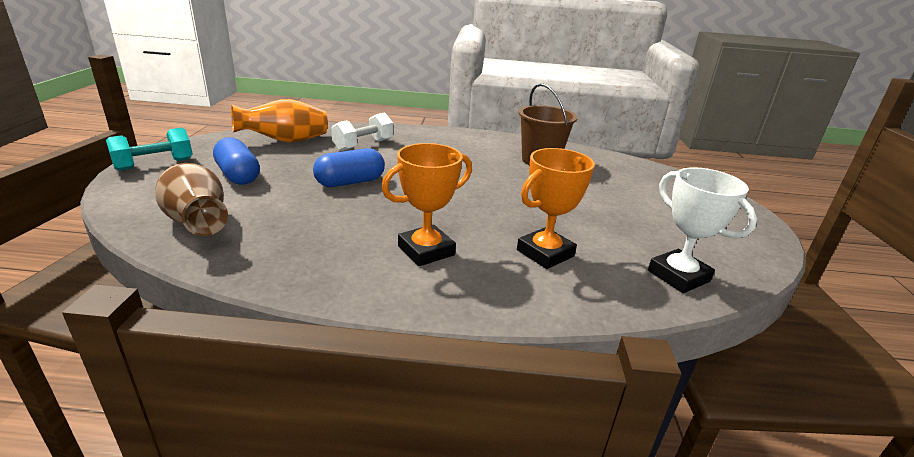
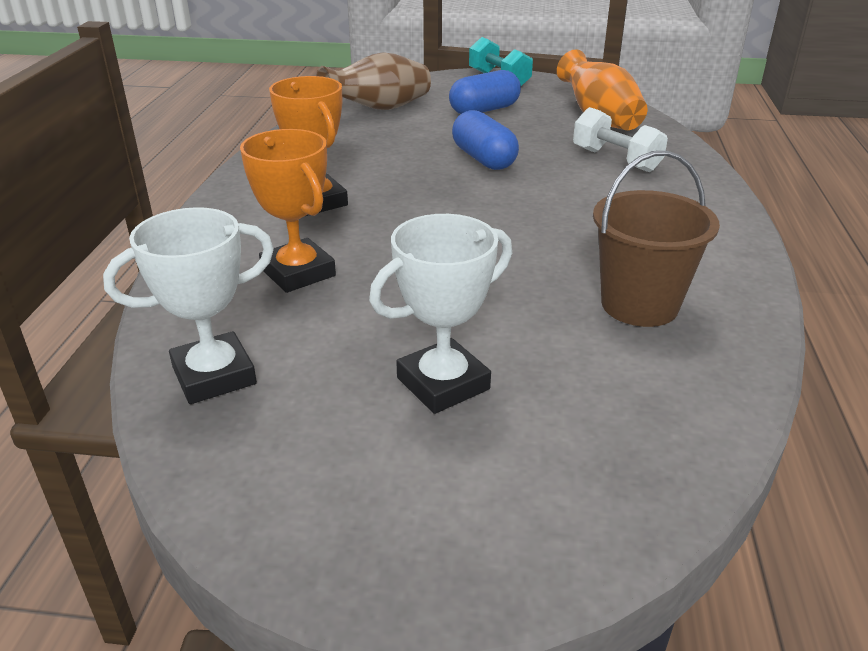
camera: 95 degrees right, 5 degrees up
(634, 207) = (443, 383): none -> white trophy

